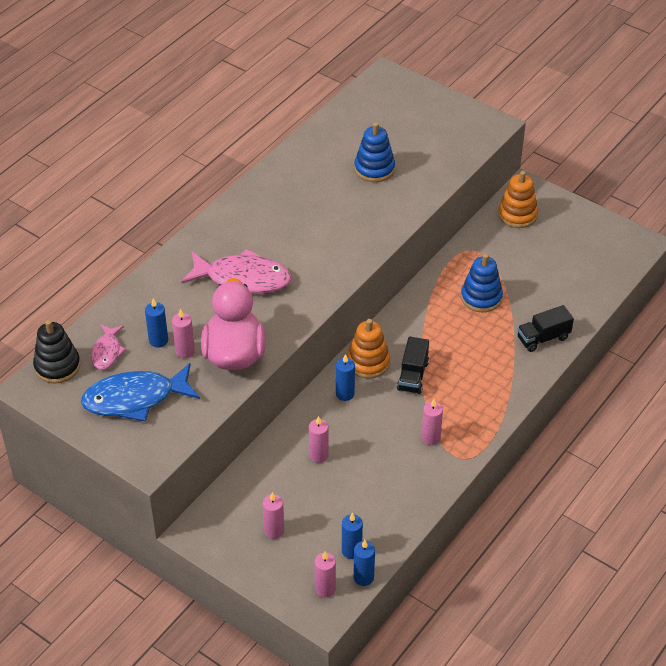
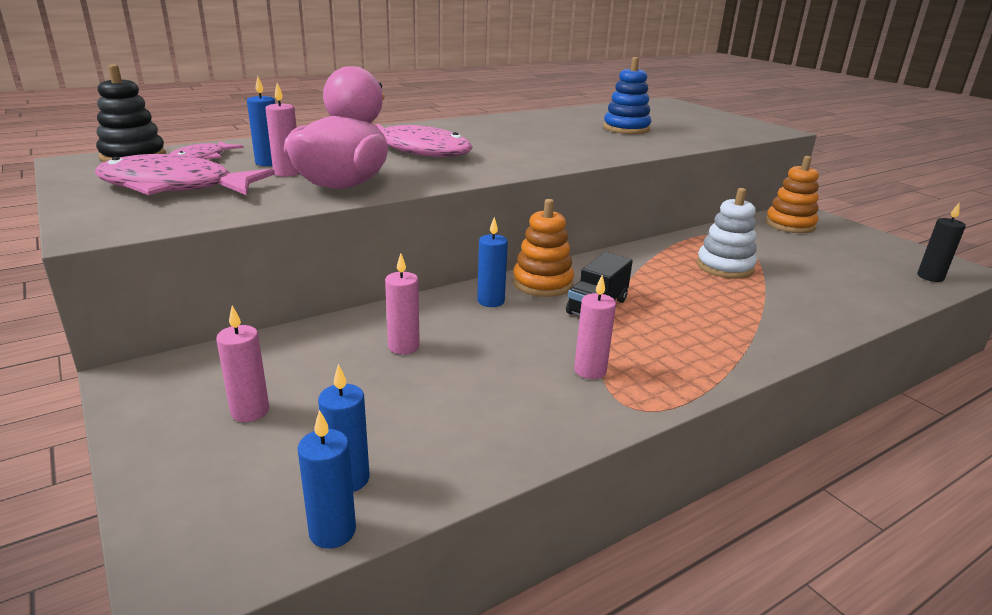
camera: 20 degrees right, 20 degrees down
(135, 399) = (175, 187): blue fish -> pink fish
(325, 589) = (242, 526): pink candle -> none
(481, 297) = (724, 267): blue stacking toy -> white stacking toy
(543, 338) = (809, 315): black truck -> none
(617, 262) = (930, 277): none -> black candle

